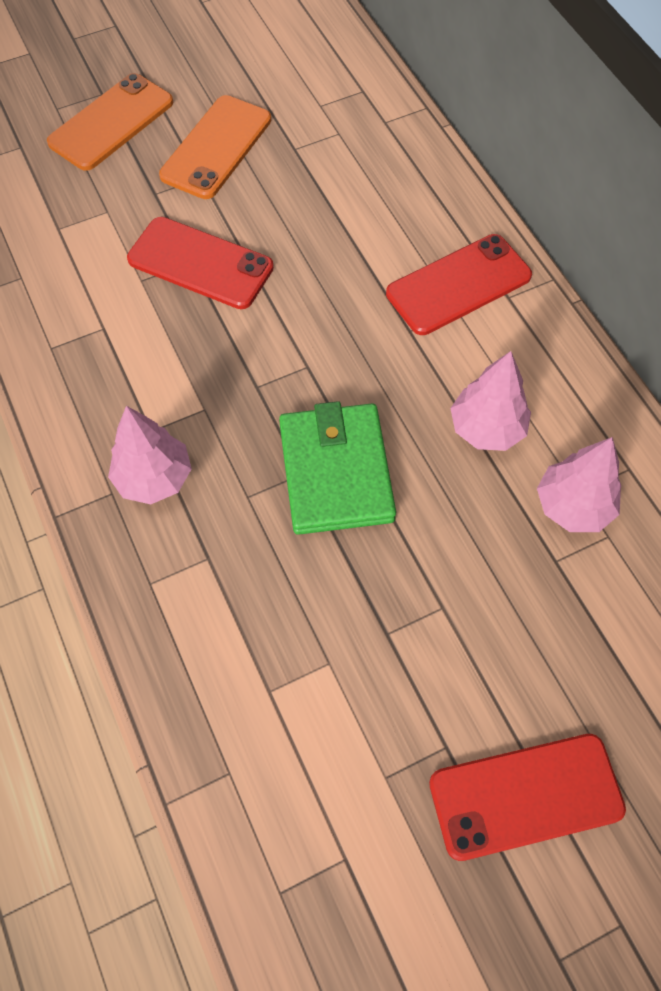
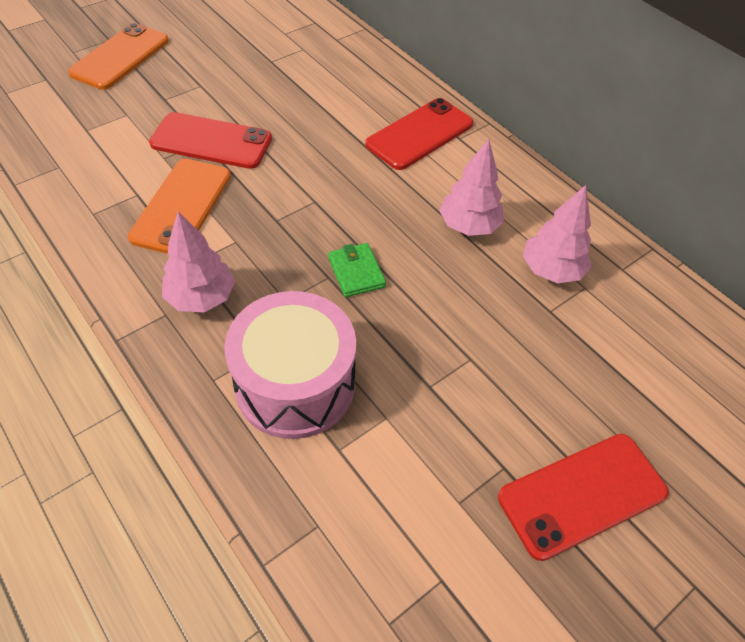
camera: 15 degrees left, 10 degrees down
(216, 147) = (209, 65): orange phone -> orange phone (182, 206)
(237, 604) = (295, 384): none -> pink drum
(335, 472) = (356, 272): green wallet -> green wallet, size x0.51

